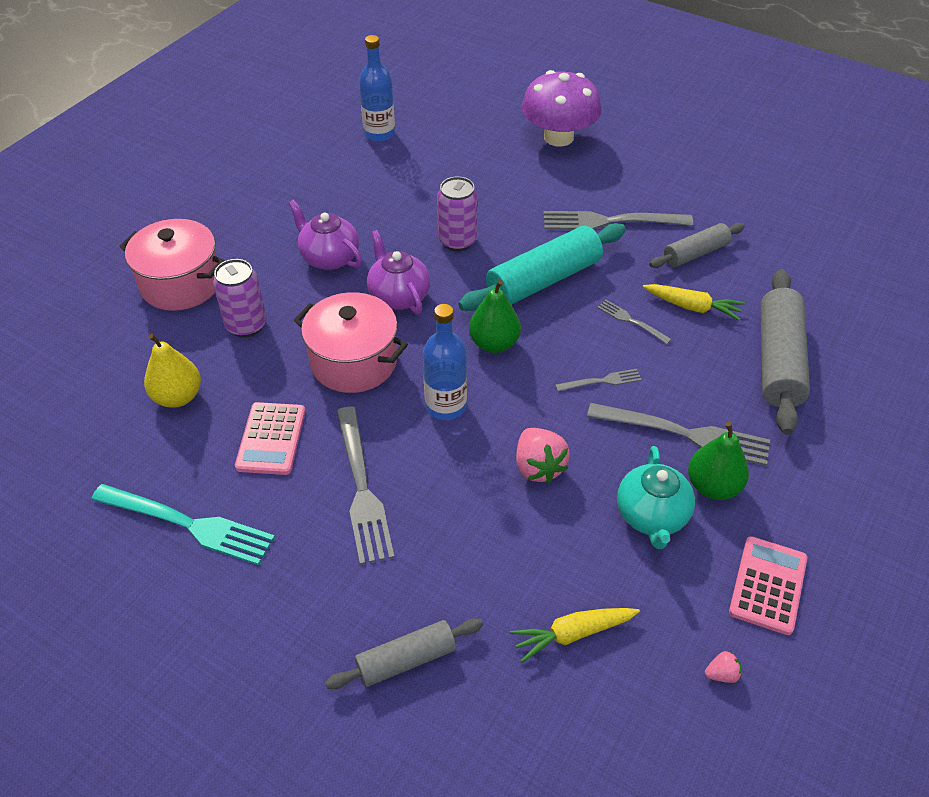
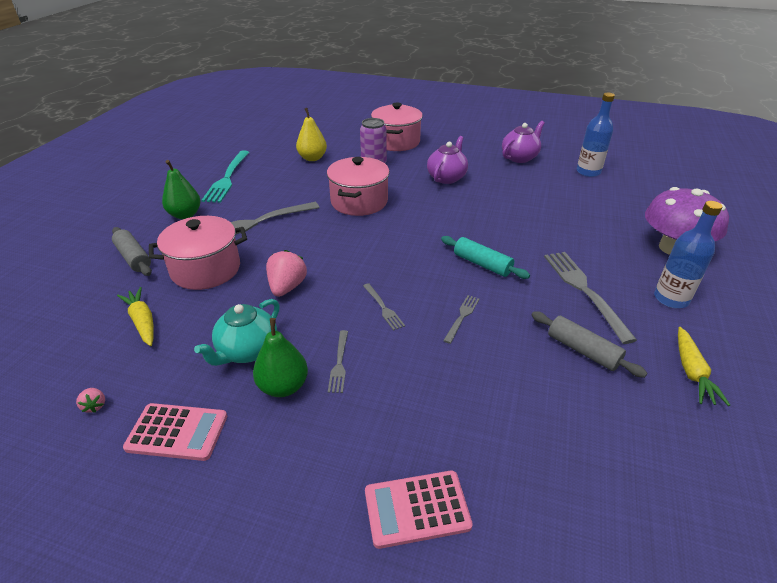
camera: 75 degrees right, 10 degrees down
(271, 439) = (289, 188): pink calculator -> pink calculator (417, 509)
(398, 296) = (426, 207): purple teapot -> purple teapot (519, 157)
(446, 406) = (333, 240): blue bottle -> blue bottle (671, 299)
(457, 241) = (498, 220): purple can -> none
(470, 558) = (206, 269): none -> pink pot
(494, 343) = (400, 251): green pear -> green pear (185, 215)
(538, 467) = (287, 287): pink strawberry -> pink strawberry turned 135 degrees clockwise
(543, 280) = (482, 264): turquoise rolling pin -> turquoise rolling pin, size x0.60
(651, 516) = (247, 351): turquoise teapot -> turquoise teapot turned 45 degrees counterclockwise
(685, 434) = (339, 363): grey fork -> grey fork, size x0.50
(692, 307) = (503, 354): yellow carrot -> yellow carrot (691, 372)
(778, 360) = (461, 427): grey rolling pin -> none

